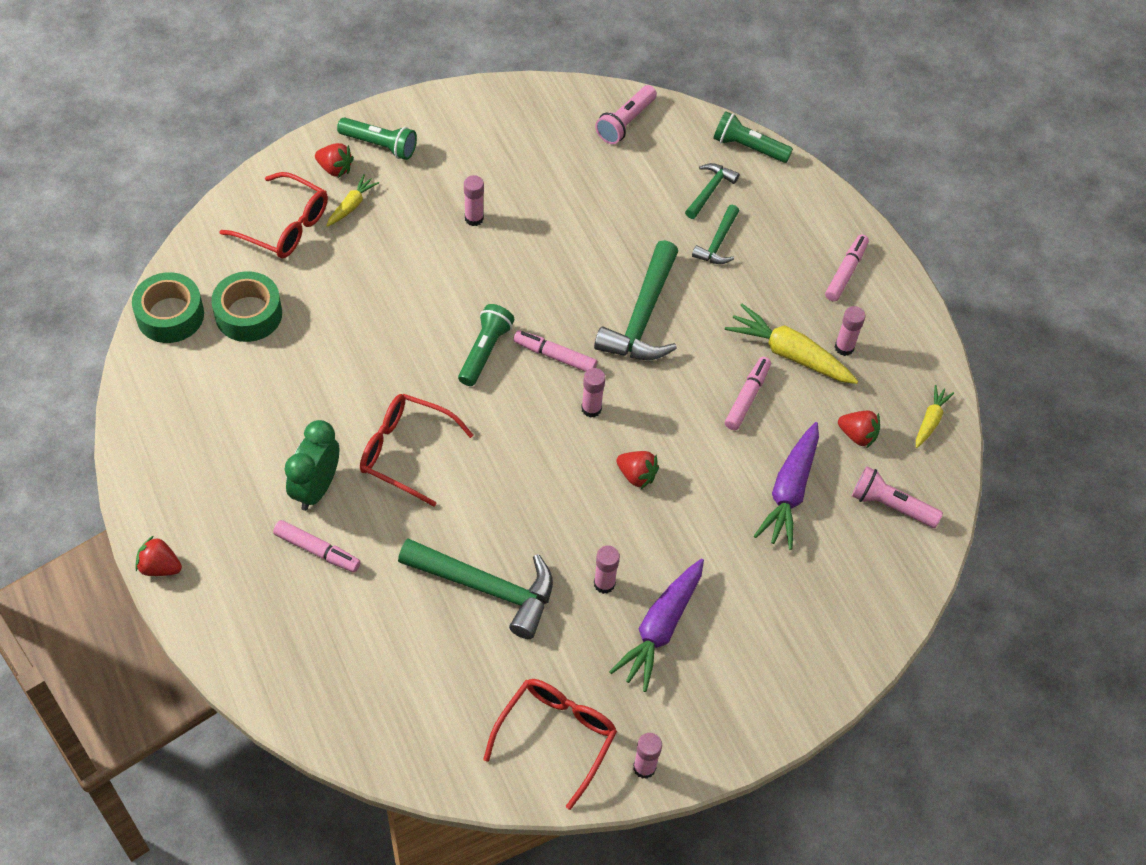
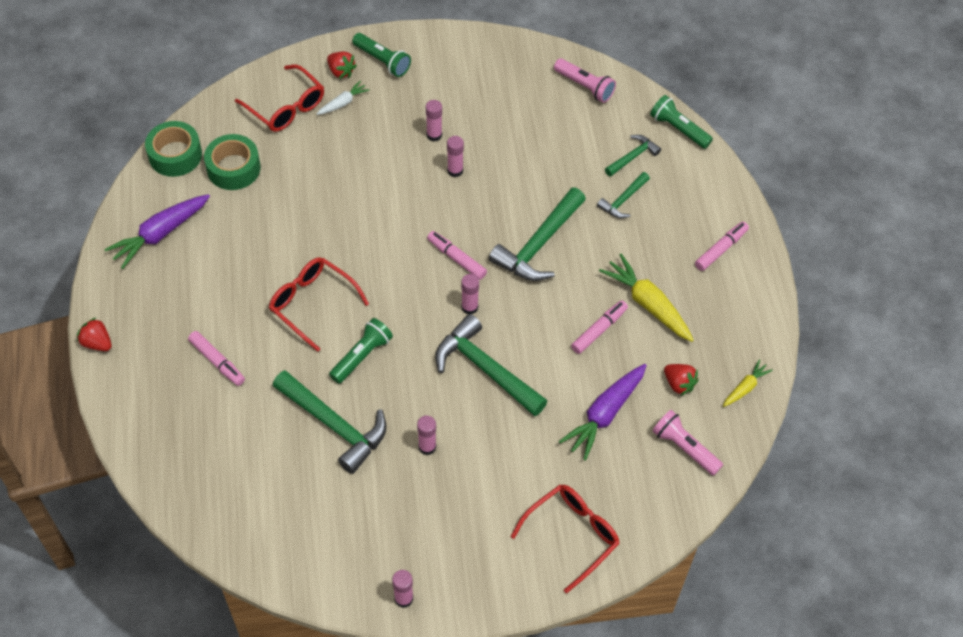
camera: 20 degrees right, 0 degrees up
(316, 488) = (234, 314): green clock -> none
(351, 205) = (343, 103): yellow carrot -> white carrot
(484, 351) = (403, 241): green flashlight -> green flashlight (362, 356)
(556, 736) = (344, 554): red glasses -> red glasses (572, 535)
(625, 122) = (585, 86): pink flashlight -> pink flashlight turned 105 degrees counterclockwise
(636, 475) = (485, 369): red strawberry -> green hammer
(660, 628) = (458, 494): purple carrot -> purple carrot (160, 234)
(844, 347) = (695, 310): pink glue stick -> pink glue stick (455, 171)

